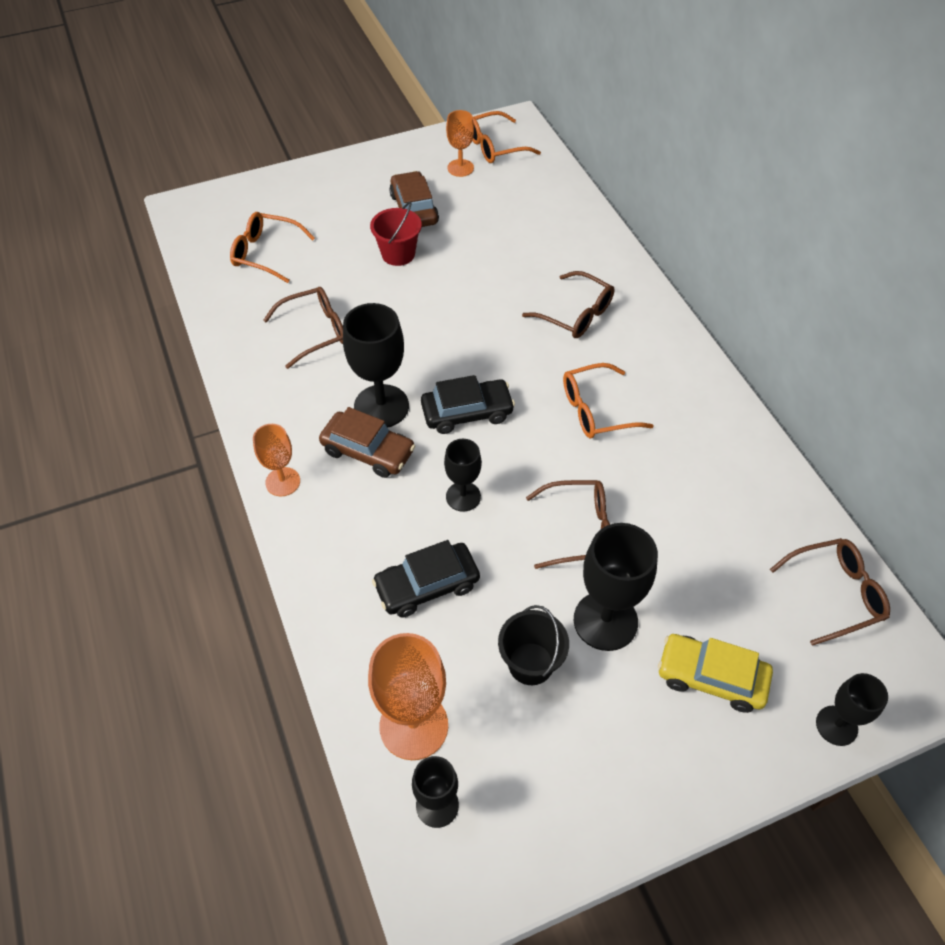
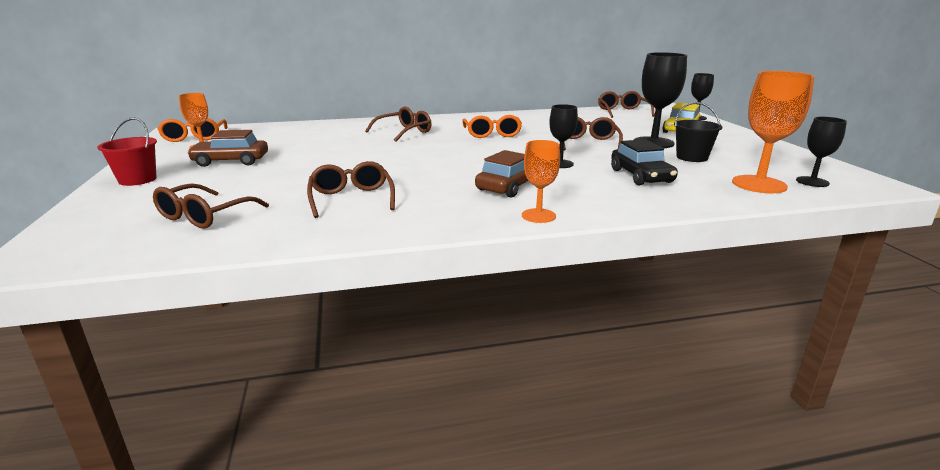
camera: 80 degrees left, 30 degrees down
(266, 253) = (205, 216): orange glasses -> brown glasses
(381, 406) = (462, 180): black goblet -> none
(398, 254) = (282, 168): red bucket -> red bucket (137, 180)
(467, 412) = (480, 159): black car -> none

